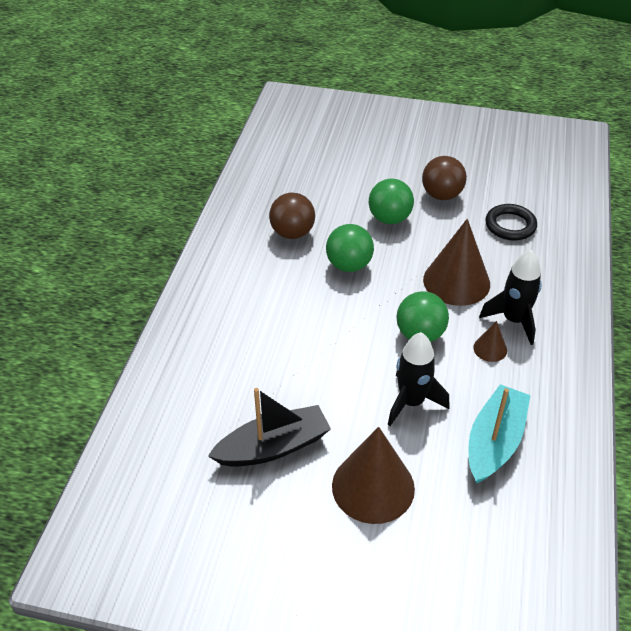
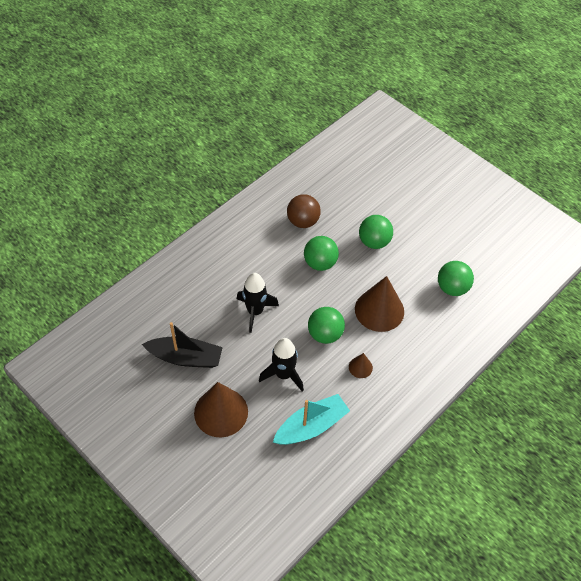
camera: 30 degrees right, 10 degrees up
(441, 195) = (424, 241): brown ball -> none
(510, 225) = (452, 288): black ring -> green ball
(513, 320) = (392, 356): black rocket -> black rocket (255, 312)

